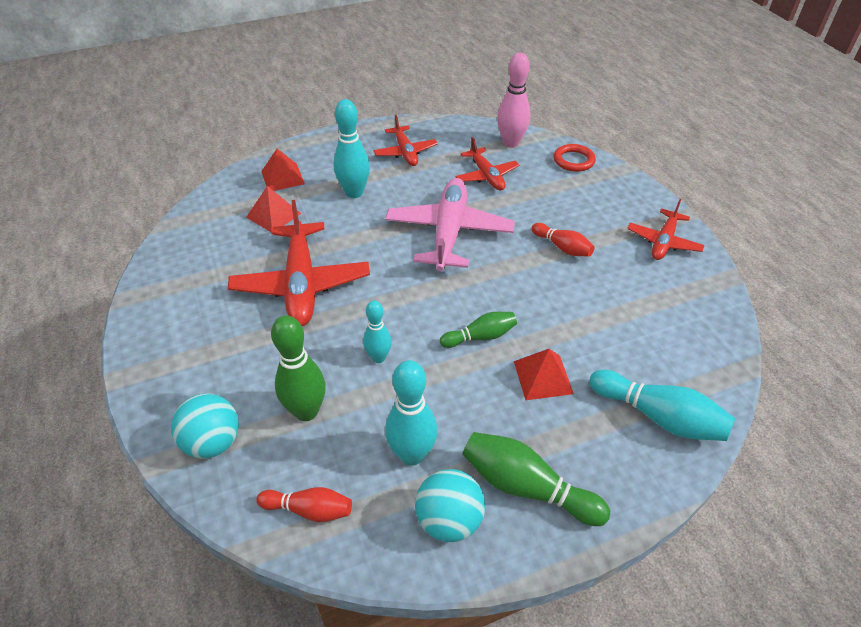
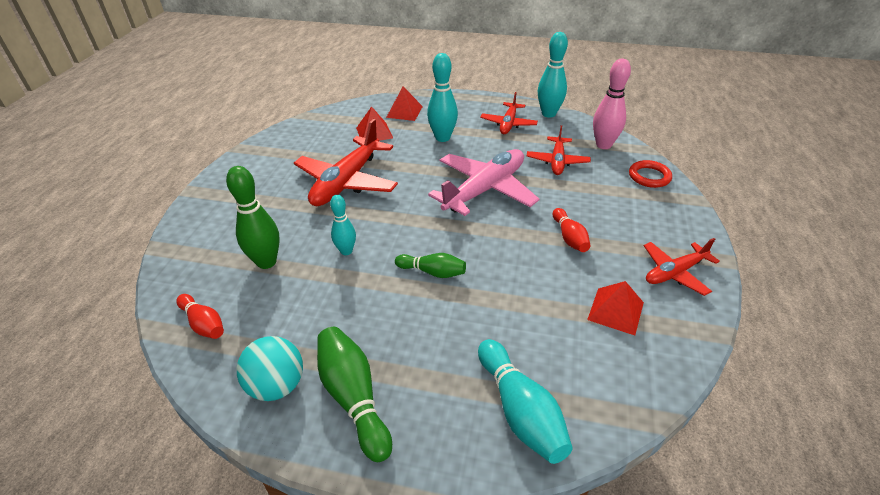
camera: 35 degrees right, 5 degrees down
(213, 442) = (197, 252): turquoise ball -> none
(412, 454) = (300, 326): turquoise bowling pin -> turquoise bowling pin (548, 114)
(543, 377) = (451, 325): red pyramid -> red pyramid (615, 311)

